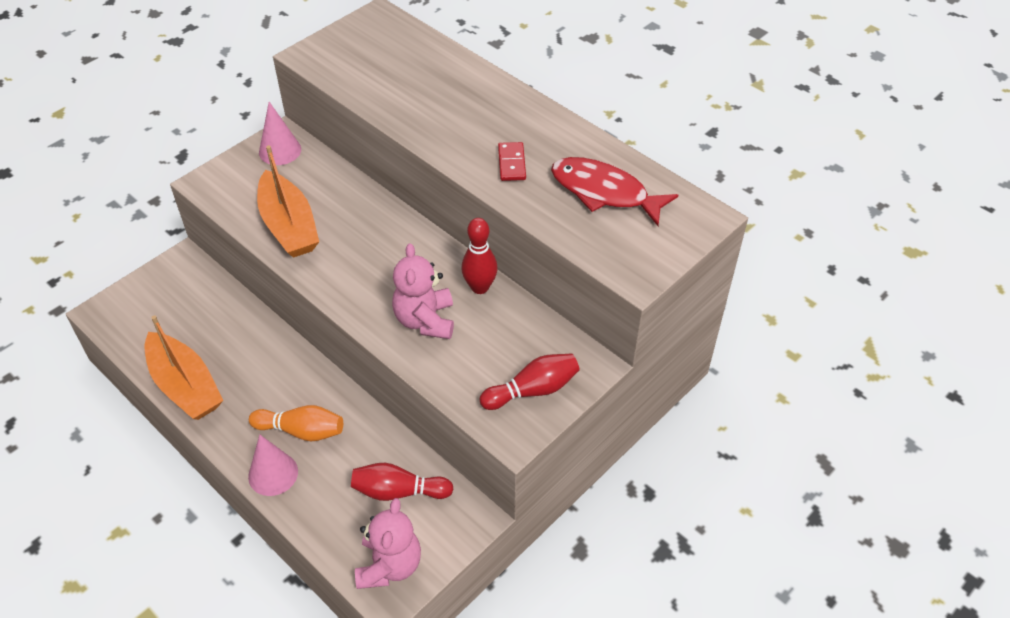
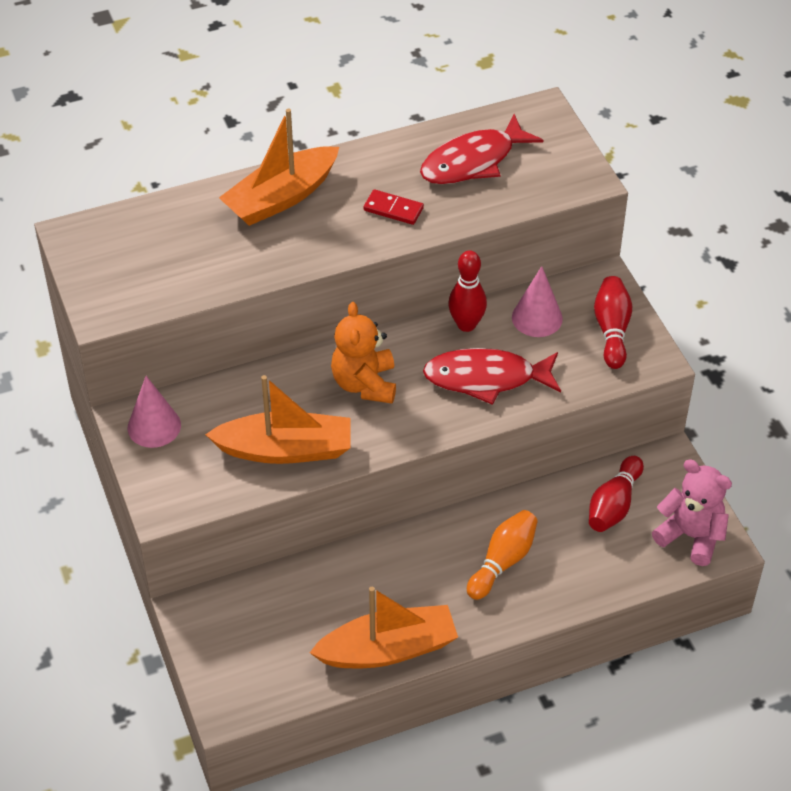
camera: 65 degrees left, 0 degrees up
(273, 474) = (544, 599): pink cone -> pink cone (537, 318)
(379, 247) = (365, 384): none -> orange teddy bear
(425, 320) = (486, 378): pink teddy bear -> red fish
(482, 98) = (281, 198): none -> orange boat

